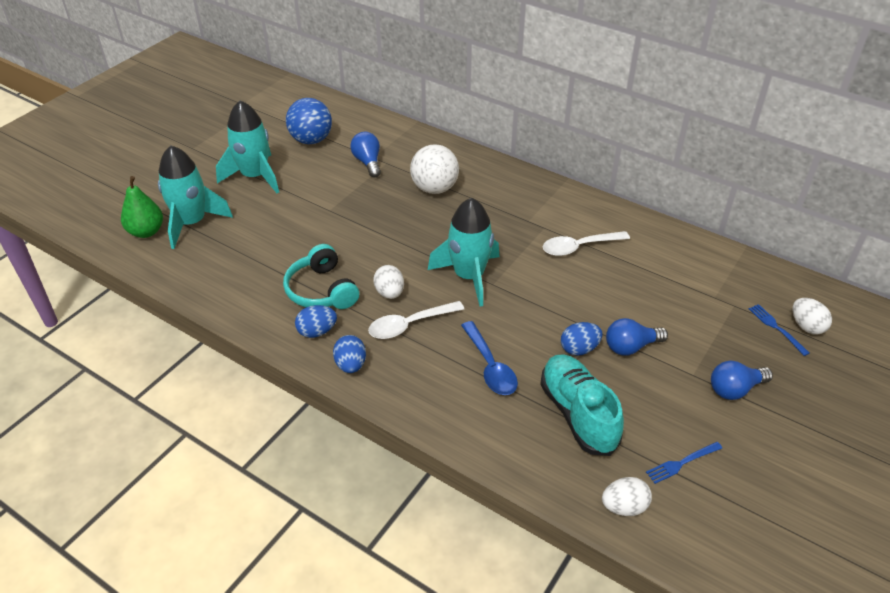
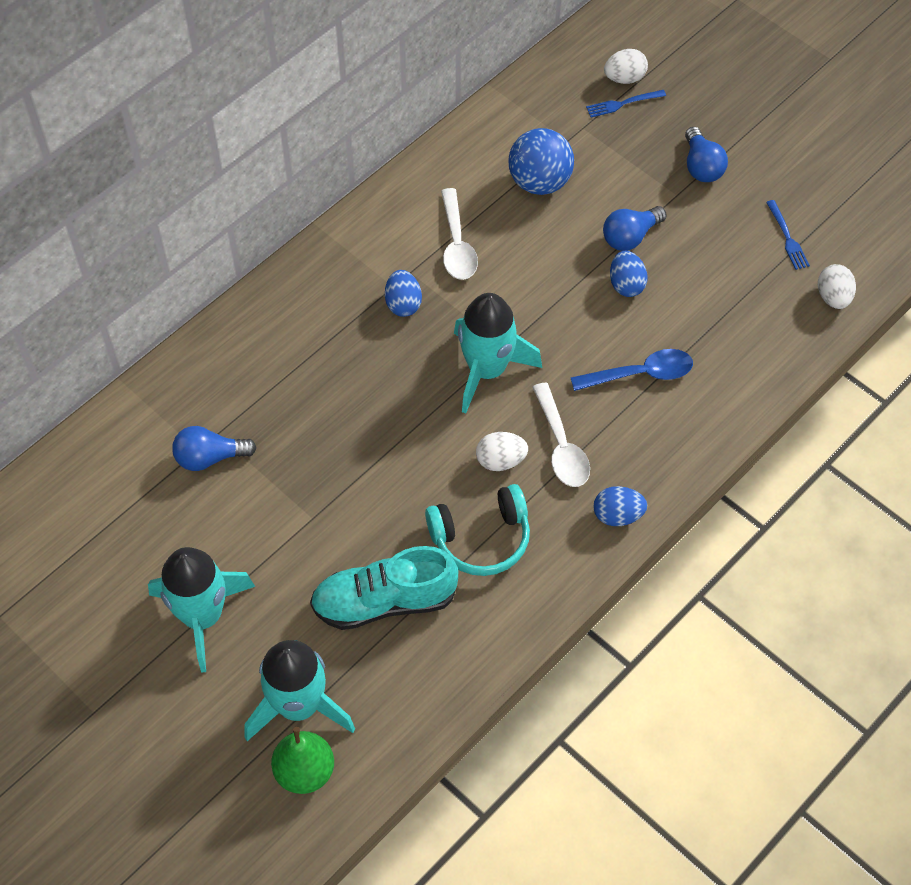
camera: 80 degrees left, 15 degrees up
(311, 140) = (126, 531): blue ball -> blue ball (539, 182)
(317, 331) = (556, 548): blue egg -> blue egg (403, 304)
(434, 188) = (297, 381): white ball -> none
(578, 414) = (717, 307): turquoise shoe -> turquoise shoe (384, 601)
(631, 347) = (630, 237): blue light bulb -> blue light bulb turned 60 degrees clockwise

